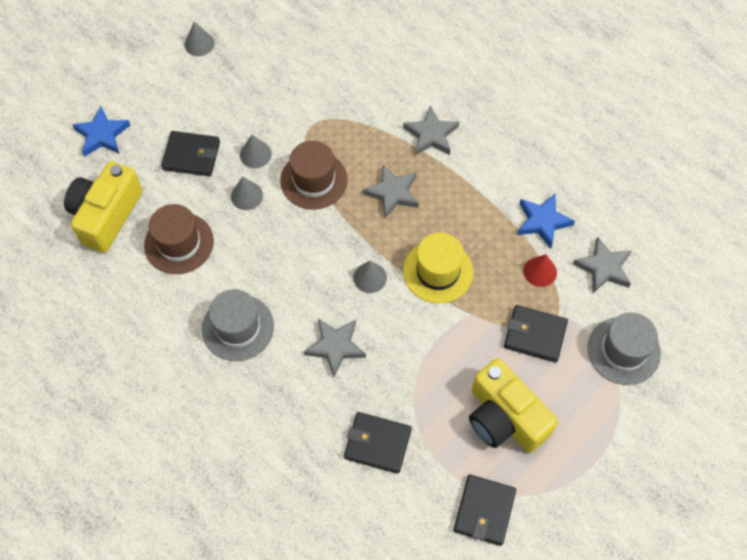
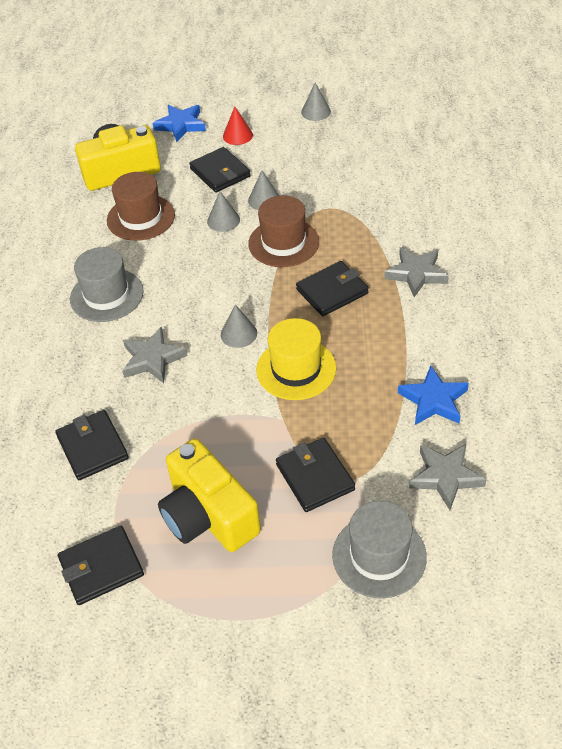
camera: 50 degrees right, 15 degrees down
(392, 193) = (332, 291): grey star -> black wallet
(504, 418) = (208, 515): yellow camera -> yellow camera turned 45 degrees counterclockwise
(540, 271) = (382, 434): red cone -> red cone (237, 135)

